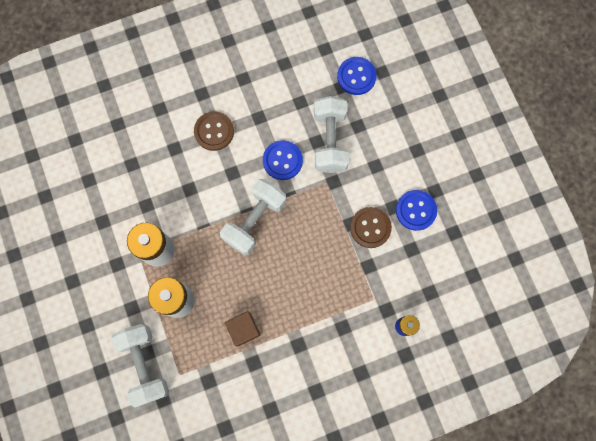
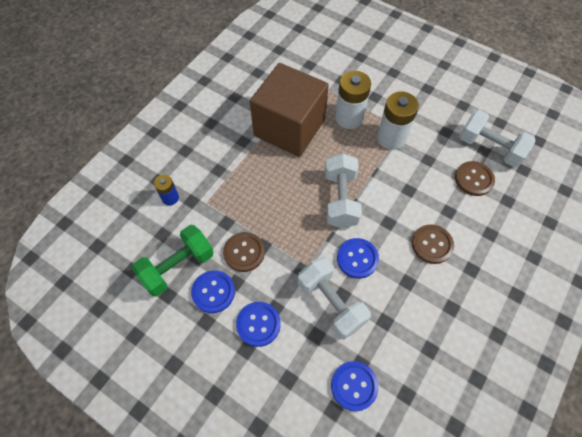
camera: 145 degrees right, 15 degrees down
(125, 160) = (474, 179): none -> brown button
(145, 364) = (337, 74): white dumbbell -> white dumbbell (489, 148)
(243, 329) = (289, 128): brown cube -> brown cube, size x2.46
(396, 162) = (258, 324): none -> blue button
(433, 252) = (177, 267): none -> green dumbbell

